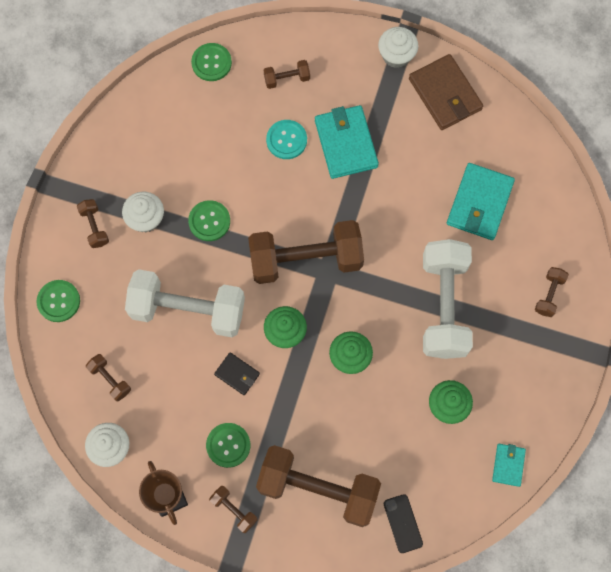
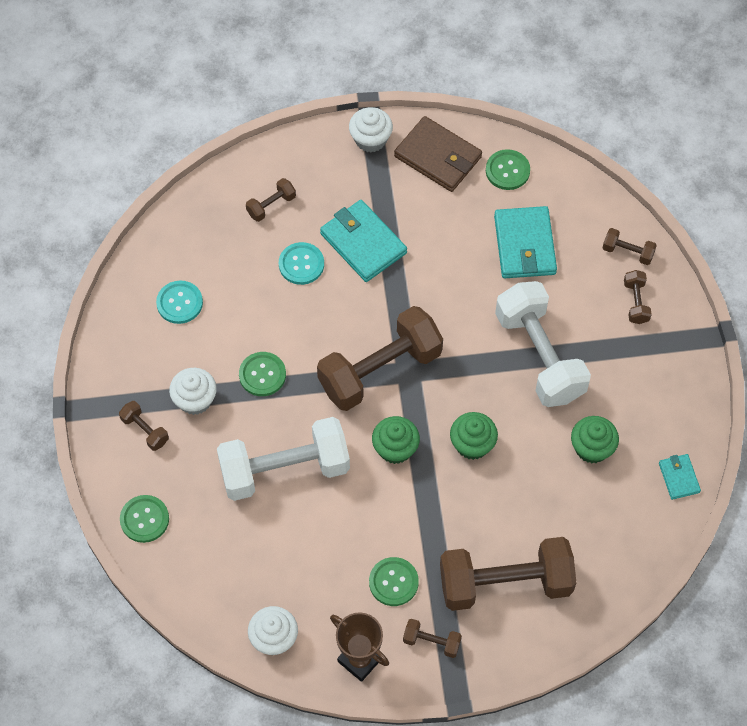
camera: 25 degrees left, 10 degrees down
(110, 379) = (238, 572): brown dumbbell -> brown dumbbell (627, 252)
(173, 131) = (179, 303): none -> turquoise button
(211, 63) = (185, 221): green button -> green button (507, 170)
(237, 374) = (367, 510): black wallet -> none
(403, 523) = (605, 578): black phone -> none

